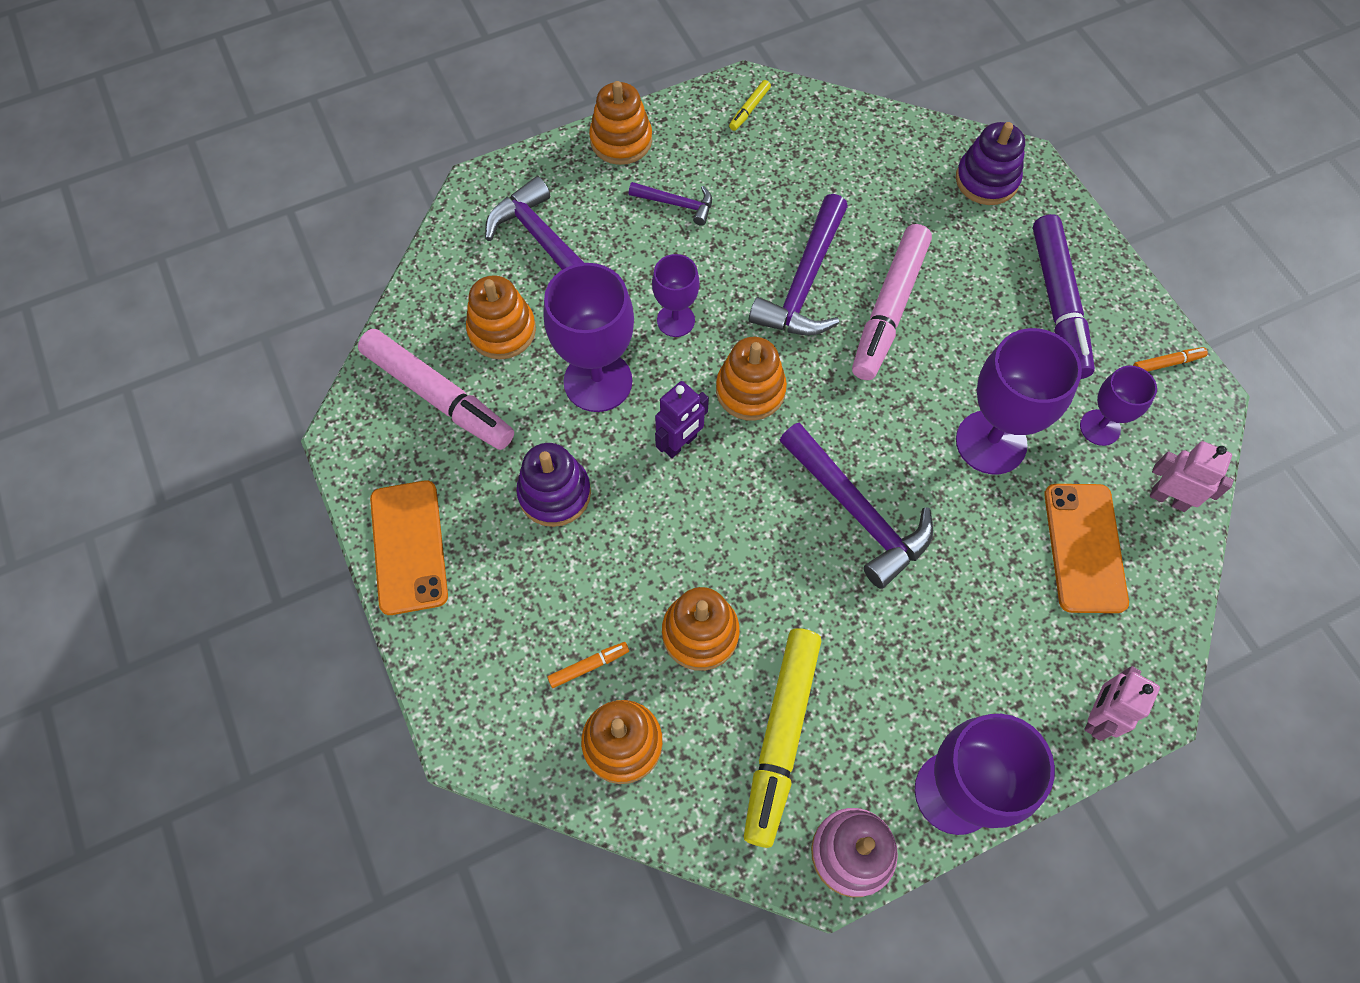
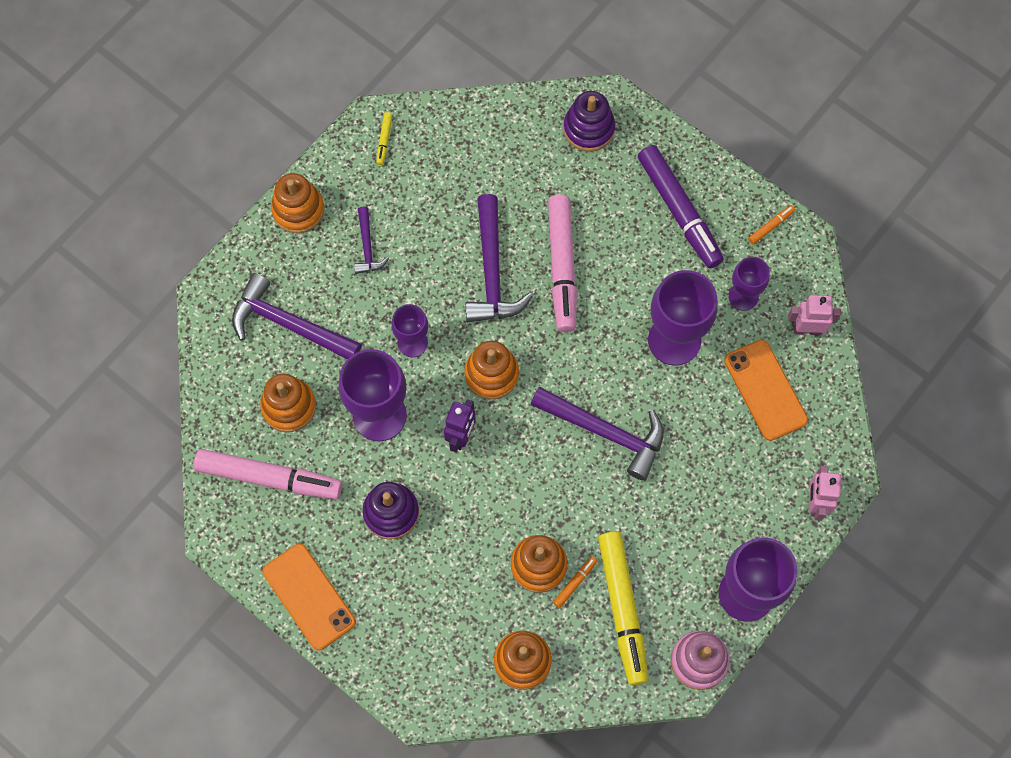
camera: 25 degrees left, 5 degrees up
(589, 666) = (475, 621): orange marker -> orange marker (575, 583)
(676, 204) = (367, 247): purple hammer -> purple hammer turned 90 degrees clockwise

